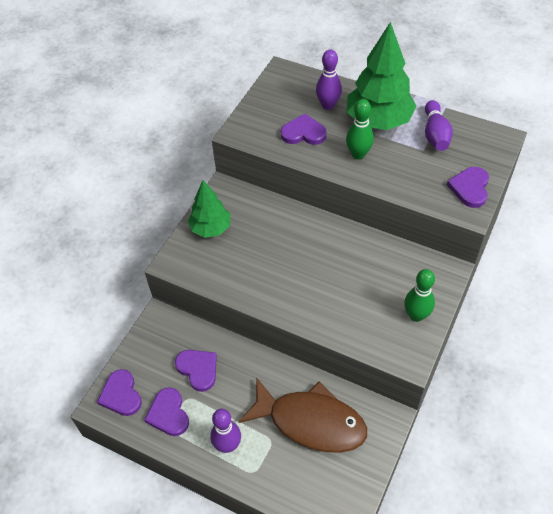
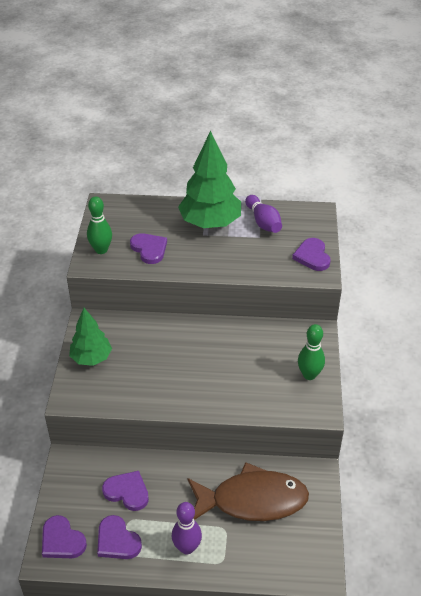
camera: 25 degrees left, 10 degrees down
(303, 133) = (149, 249): purple heart -> purple heart turned 75 degrees clockwise
(328, 105) = (160, 221): purple bowling pin -> none
(358, 154) = (206, 254): green bowling pin -> green bowling pin (101, 250)

